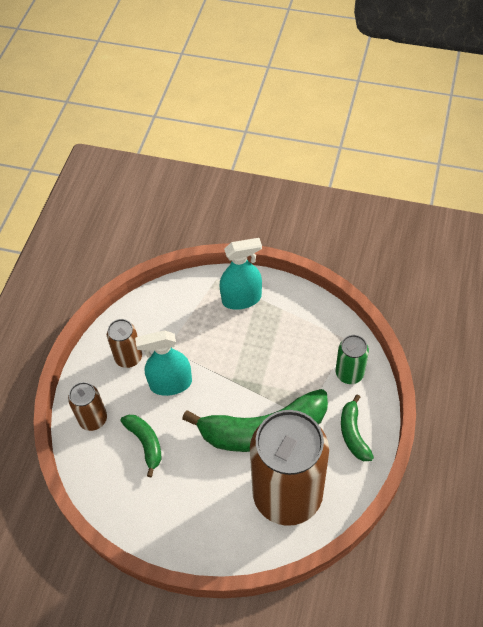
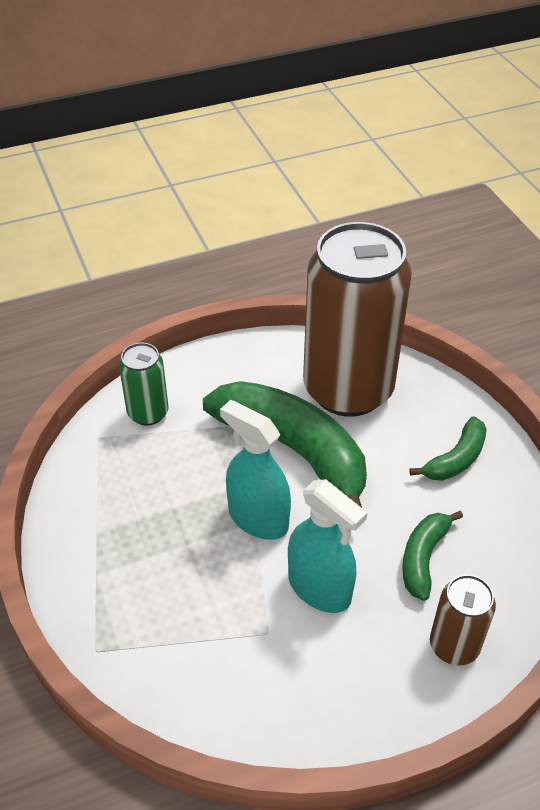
camera: 130 degrees left, 10 degrees down
(128, 357) = (326, 673): brown can -> none
(241, 299) = (112, 592): turquoise spray bottle -> turquoise spray bottle (258, 518)
(353, 433) = (225, 373): green banana -> green banana (456, 459)

